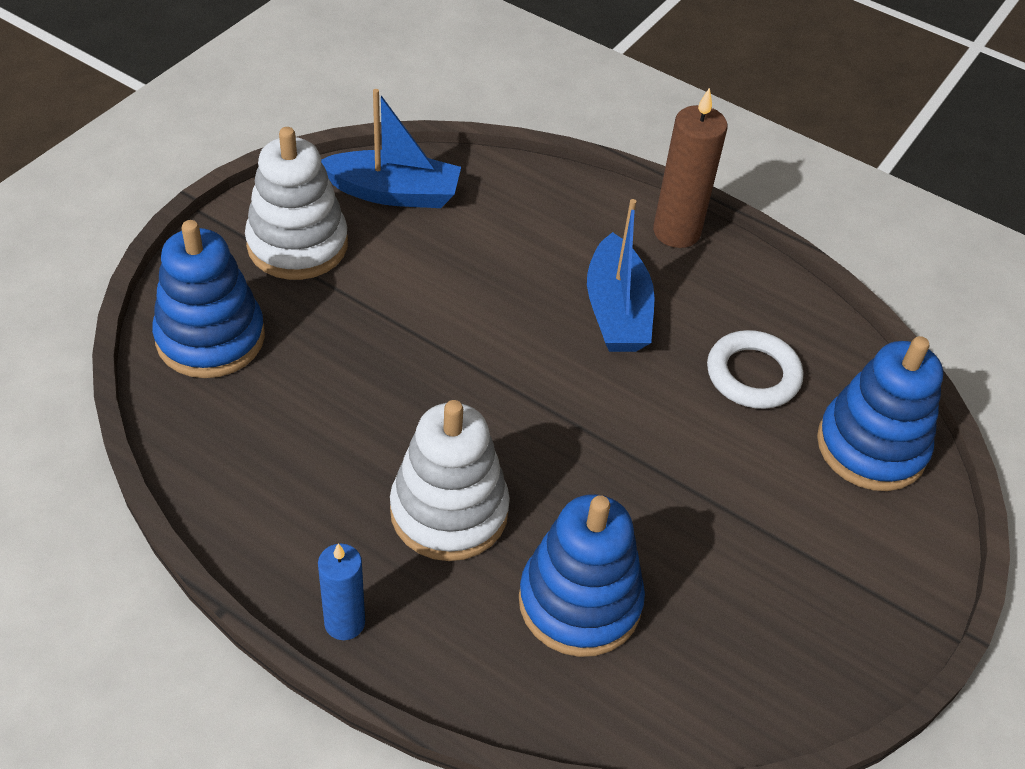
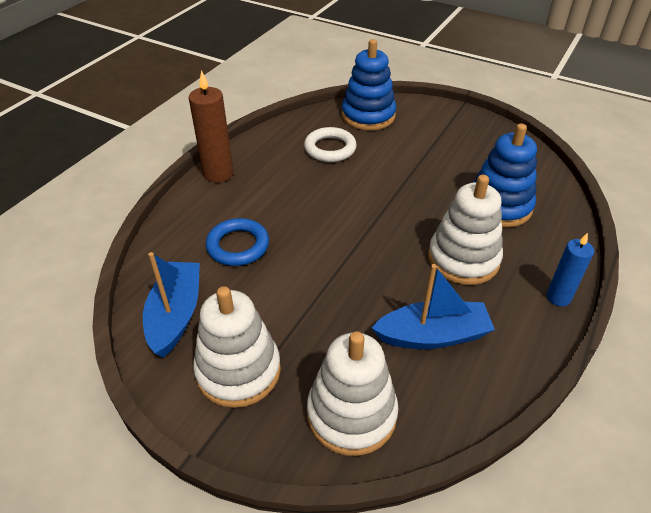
camera: 90 degrees left, 5 degrees down
(210, 338) = (351, 414): blue stacking toy -> white stacking toy
(510, 250) = (238, 246): none -> blue ring
(616, 311) = (289, 197): blue boat -> blue boat (433, 335)

